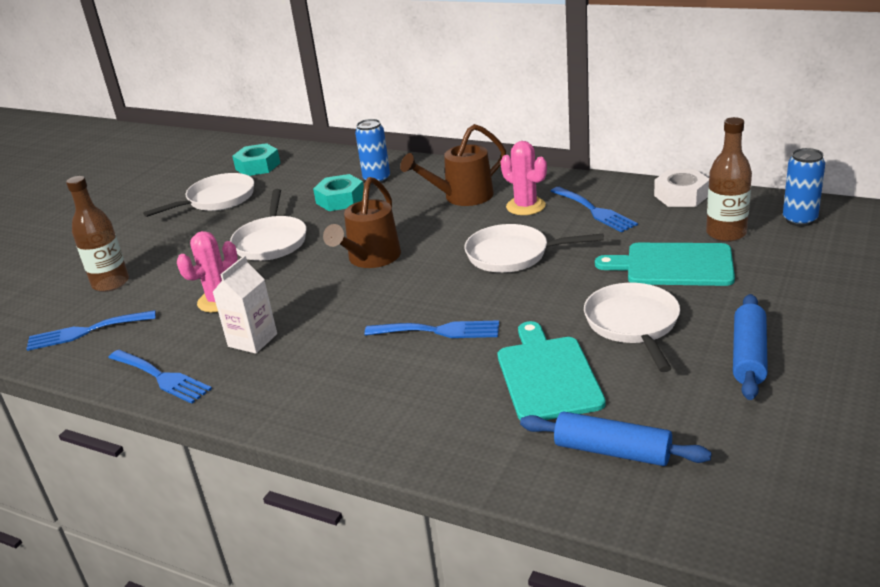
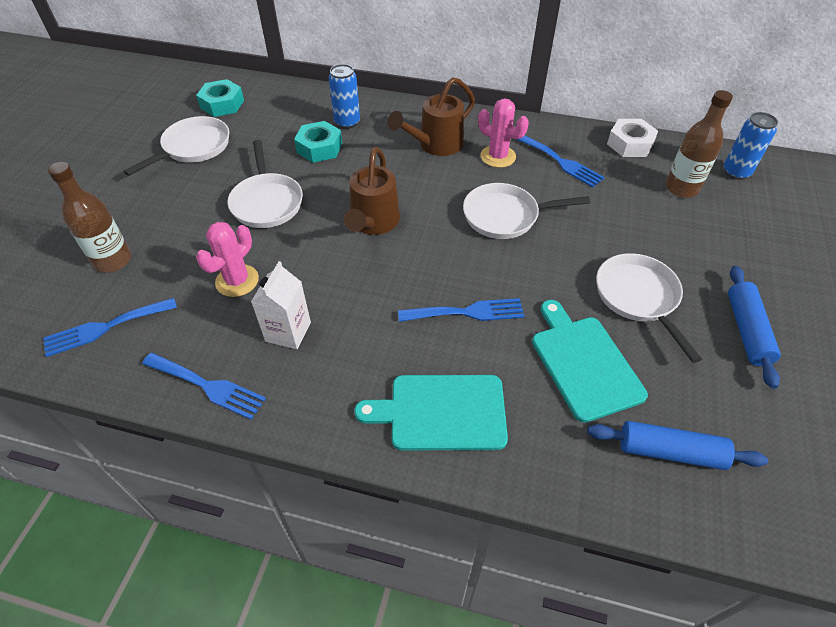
camera: 15 degrees left, 20 degrees up
(674, 265) = (650, 226): turquoise cutting board -> turquoise cutting board (442, 412)

